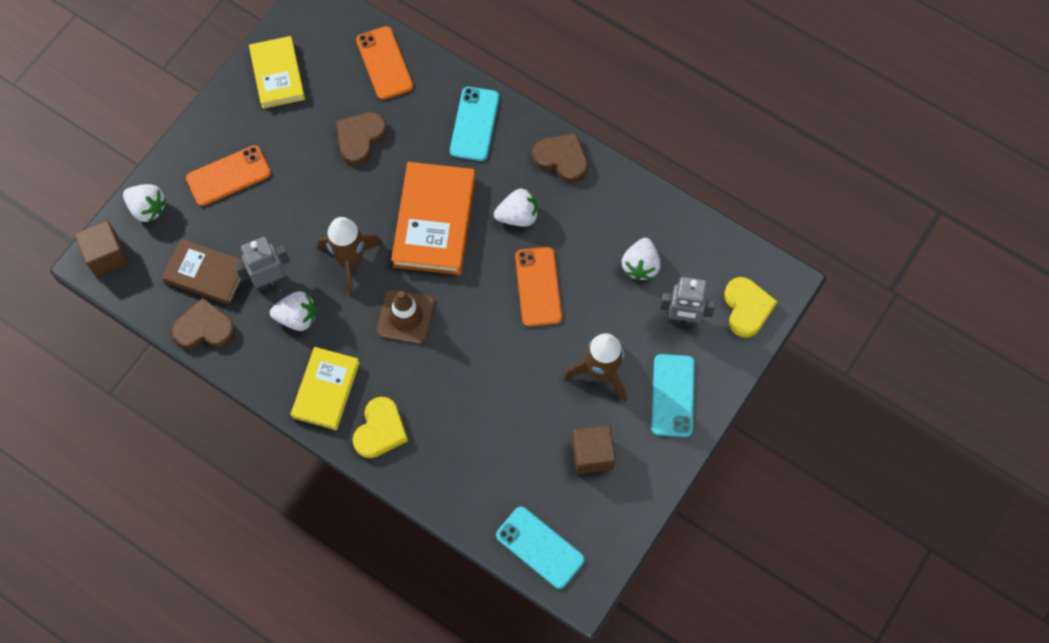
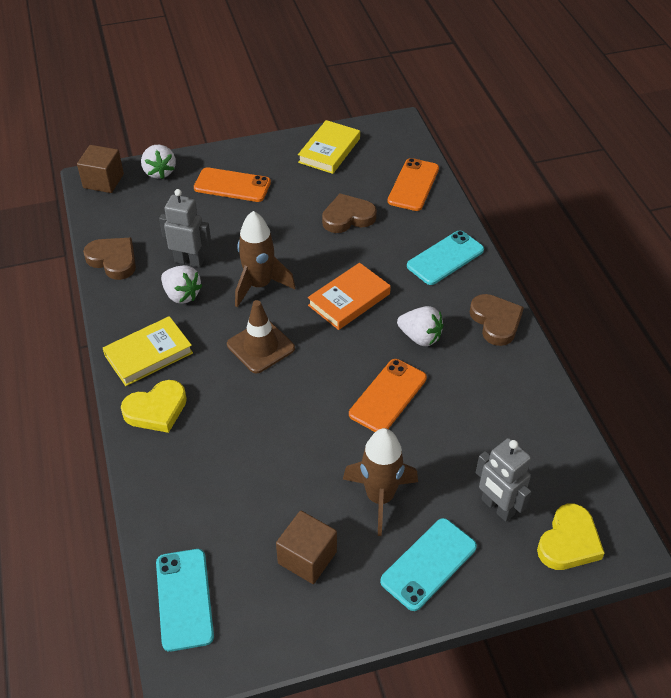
camera: 40 degrees right, 20 degrees down
(206, 274) = (152, 230): brown book -> none
(434, 221) = (349, 299): orange book -> orange book, size x0.66
(640, 265) = (494, 439): white strawberry -> none

